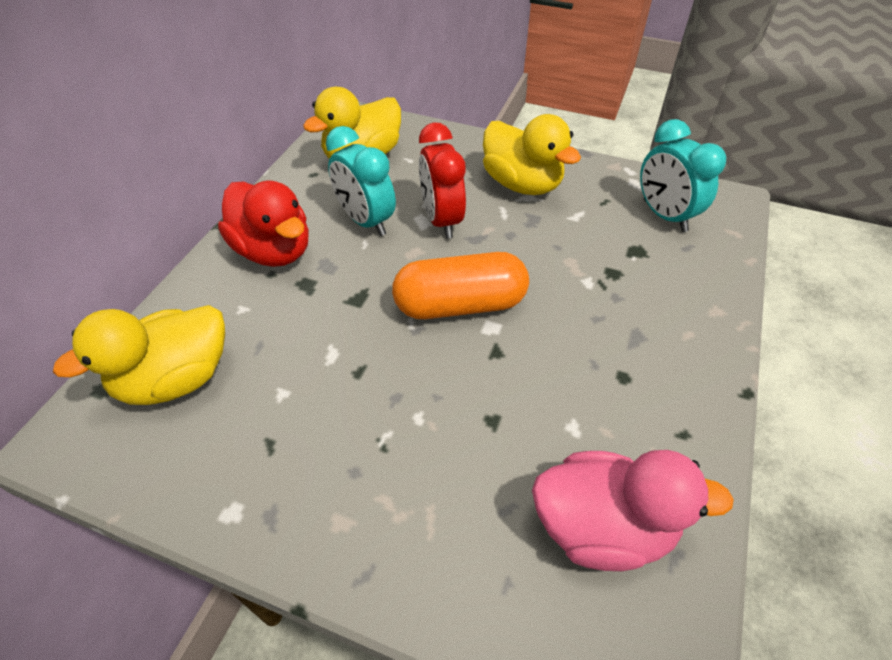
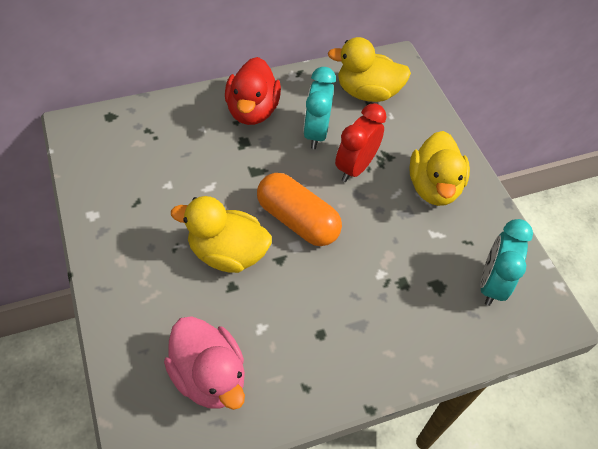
camera: 45 degrees right, 5 degrees up
(176, 379) = (139, 138): yellow duck -> yellow duck (227, 253)

